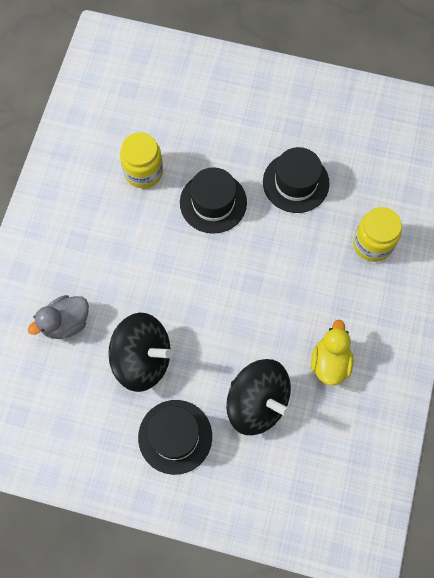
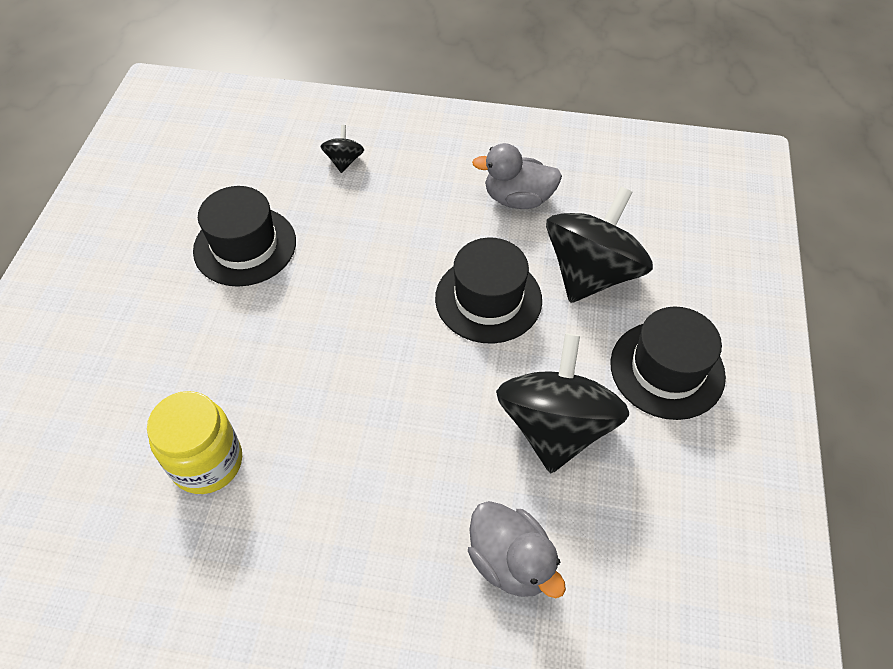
camera: 95 degrees left, 15 degrees down
(213, 202) = (274, 350): black hat -> black hat (488, 299)
(330, 362) = (518, 199): yellow duck -> grey duck
(372, 244) = (344, 161): yellow jar -> black spinning top

